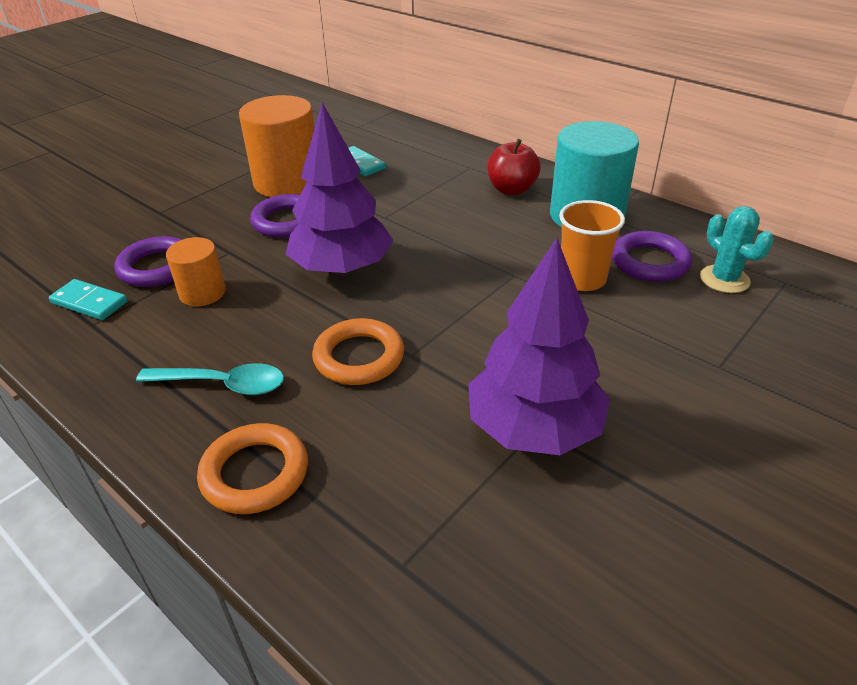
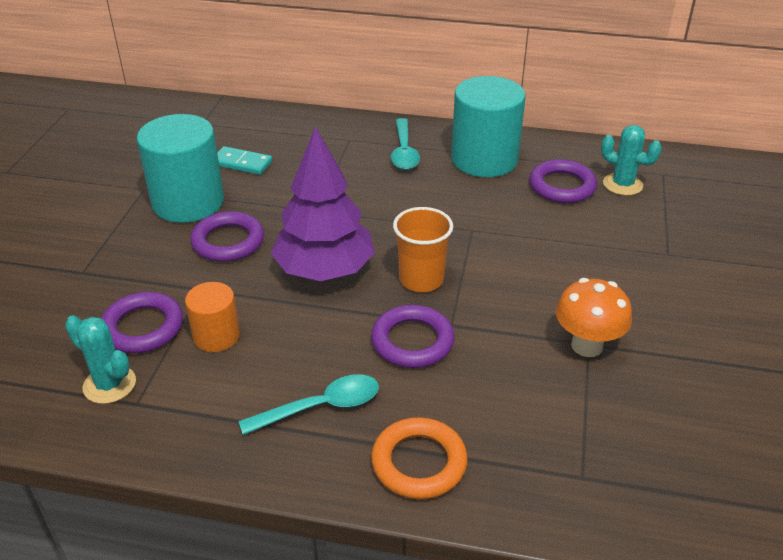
camera: 30 degrees left, 0 degrees up
(89, 302) = (109, 384): turquoise domino -> turquoise cactus
(287, 182) = (188, 202): orange cylinder -> turquoise cylinder
(359, 357) = (412, 341): orange ring -> purple ring
(511, 189) = (404, 152): red apple -> turquoise spoon
(534, 428) = (587, 345): purple tree -> orange mushroom
(582, 279) = (525, 217): orange cup -> orange cup (421, 279)

